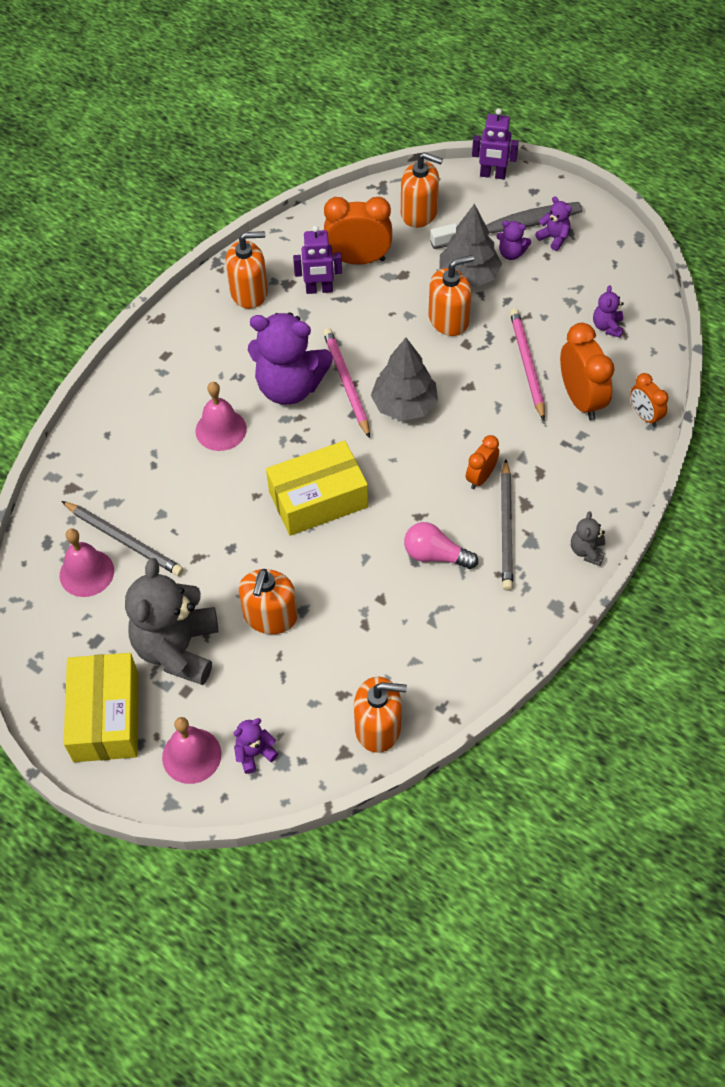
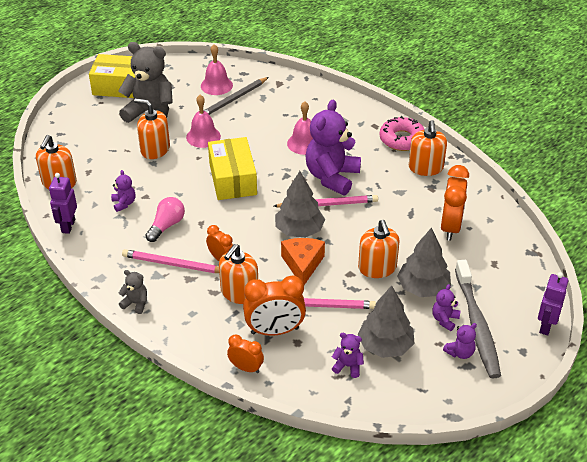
camera: 100 degrees right, 15 degrees down
(191, 755) = (82, 113): pink bell -> pink bell (203, 136)
(192, 322) = (402, 139): none -> pink donut
(254, 753) = (70, 135): purple teddy bear -> purple teddy bear (124, 203)
(319, 290) = (422, 202): purple robot -> purple robot (68, 226)
(419, 213) = (500, 270): orange soap dispenser -> orange soap dispenser (239, 292)
(465, 391) = (302, 264): none -> orange cheese
(506, 528) = (173, 264): grey pencil -> pink pencil
(566, 299) = (385, 346): none -> grey tree
(644, 415) = (246, 368): orange clock -> orange clock turned 45 degrees clockwise

